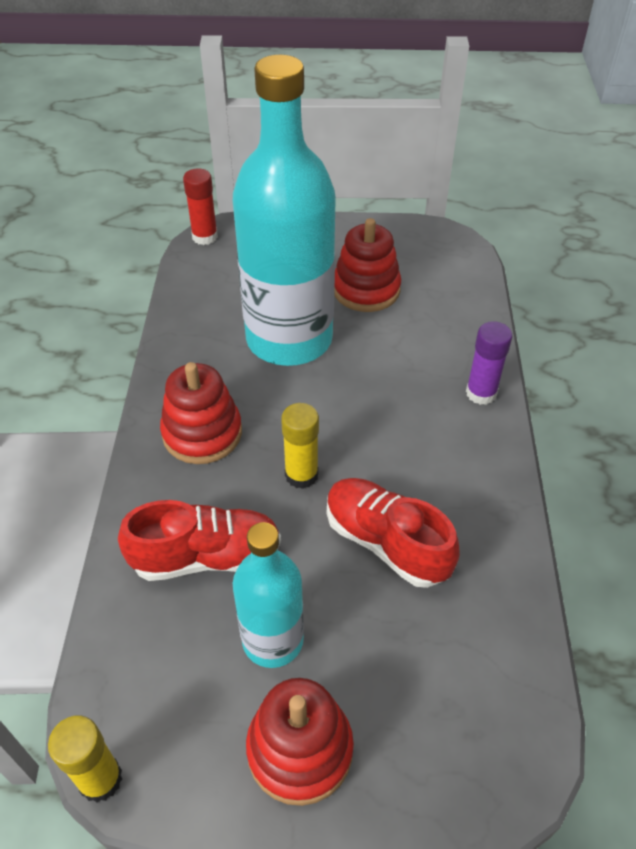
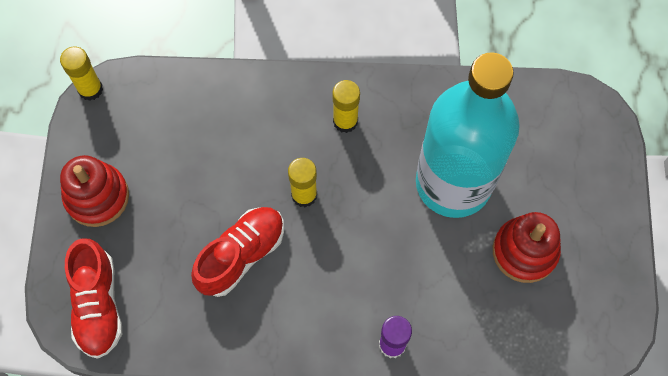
camera: 90 degrees right, 20 degrees up
(202, 433) = (345, 121): red stacking toy -> yellow glue stick
(205, 237) = (592, 102): red glue stick -> none
(206, 557) = (234, 133): red shoe -> red shoe (98, 305)
(273, 640) = (169, 179): turquoise bottle -> none

